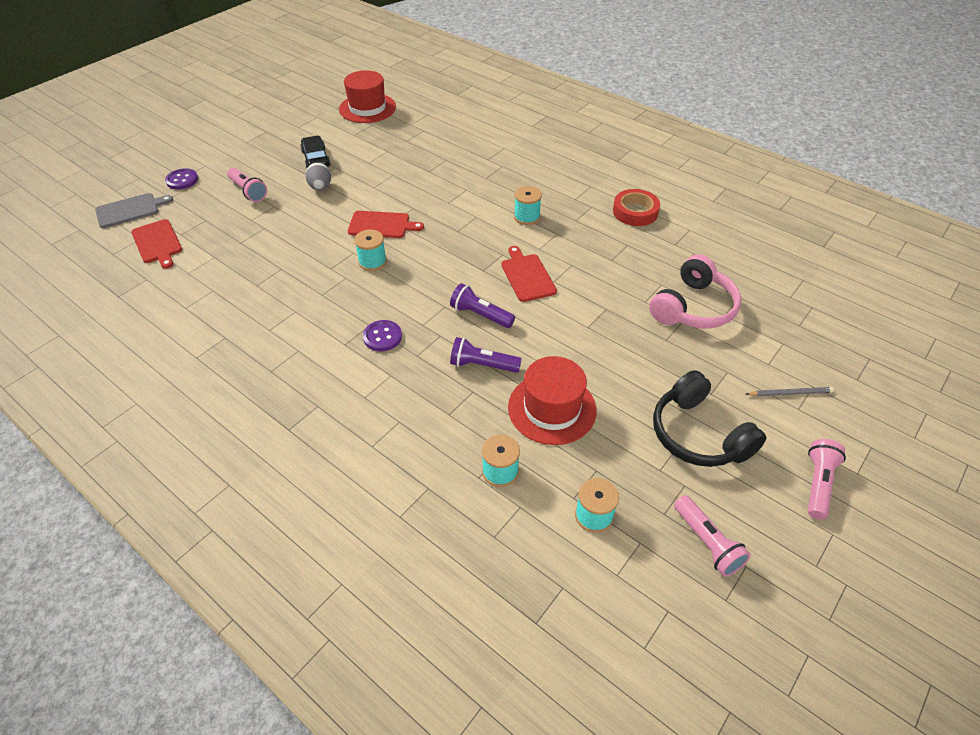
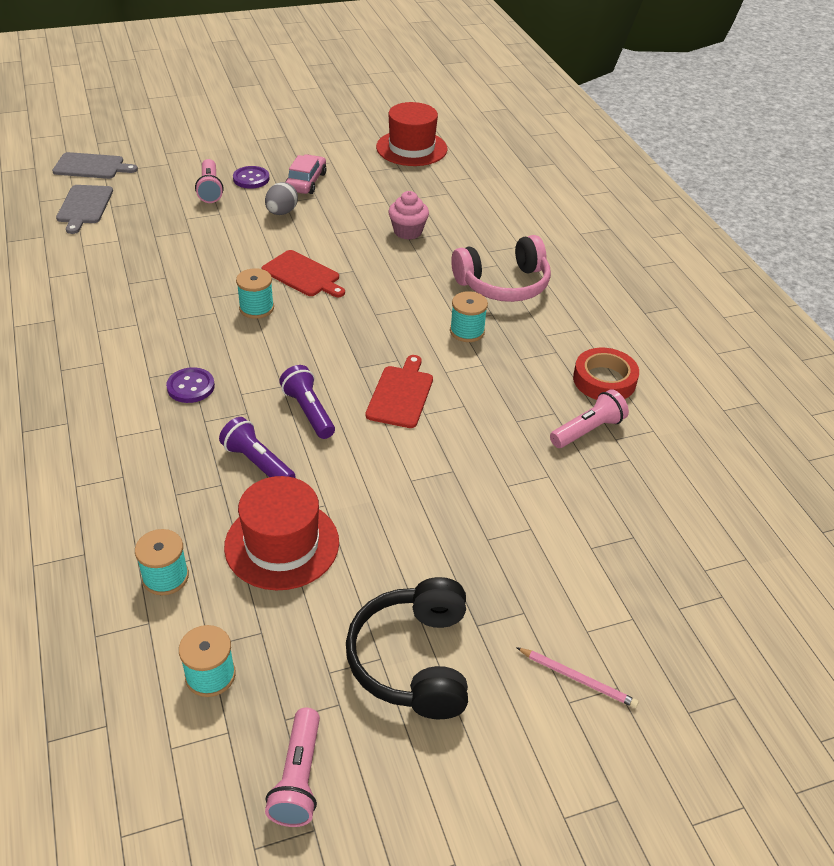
camera: 30 degrees right, 5 degrees down
(157, 243) = (84, 206): red cutting board -> grey cutting board
(182, 180) = (162, 155): purple button -> purple button (251, 179)
(316, 159) = (306, 182): black car -> pink car
(423, 166) = (408, 232): none -> pink cupcake
(693, 307) = (560, 520): pink headphones -> pink headphones (503, 284)
(790, 393) = (578, 679): grey pencil -> pink pencil
(818, 483) = (499, 798): pink flashlight -> pink flashlight (588, 430)

